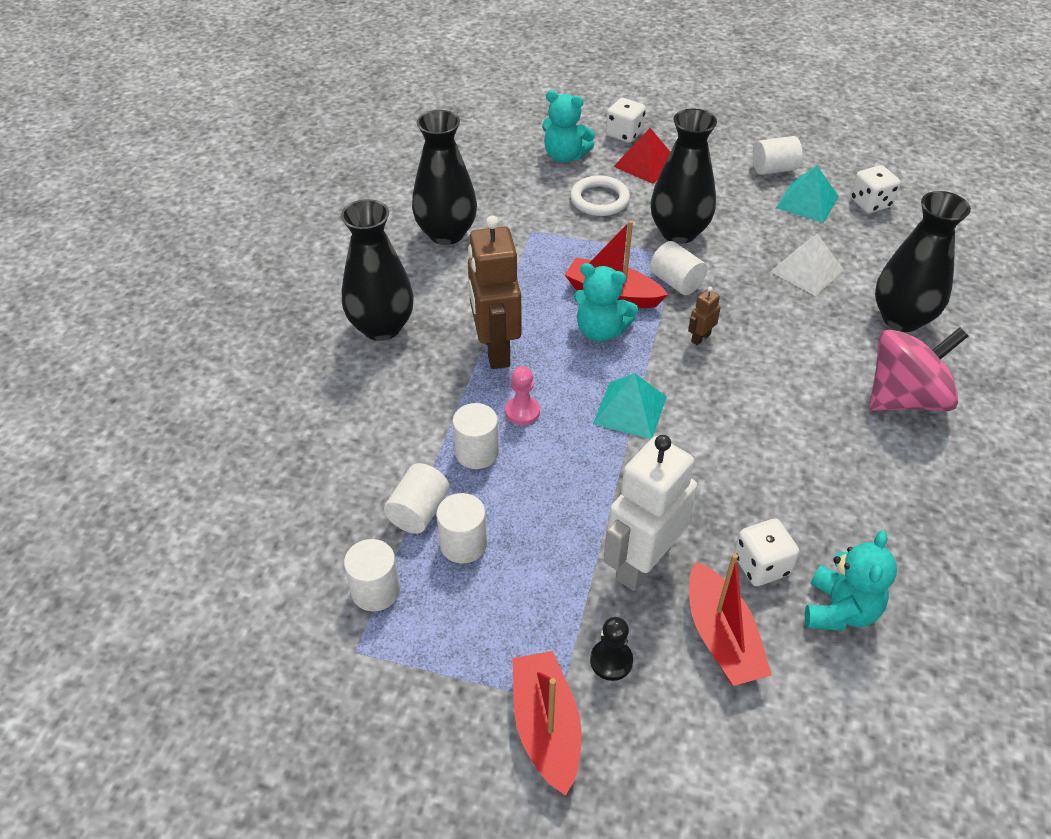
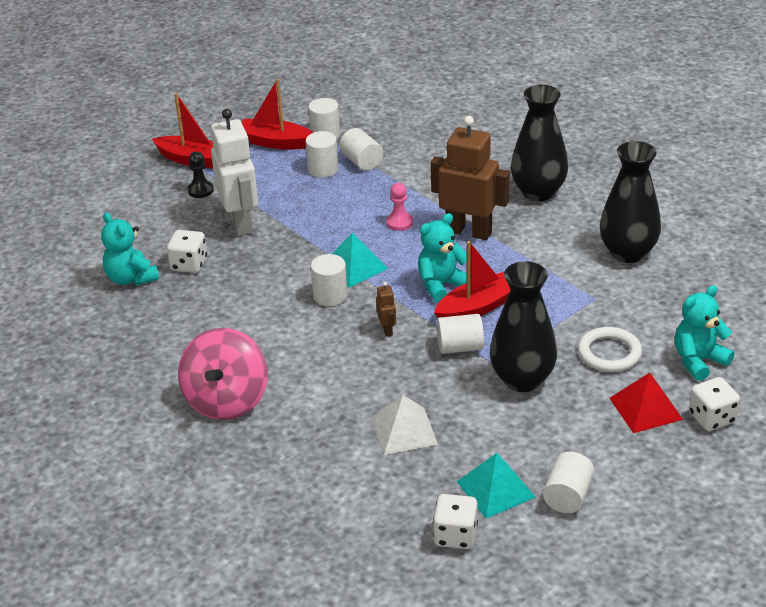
camera: 125 degrees right, 10 degrees down
(476, 452) = (384, 194): white cylinder -> white cylinder (330, 296)
(721, 637) = (169, 230): red boat -> red boat (275, 142)
(901, 318) = (298, 453): black vase -> none

